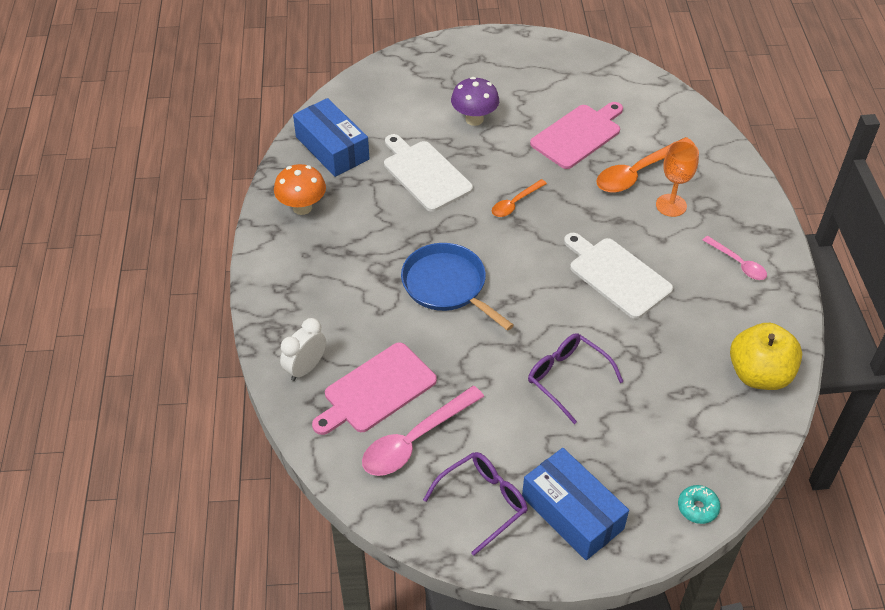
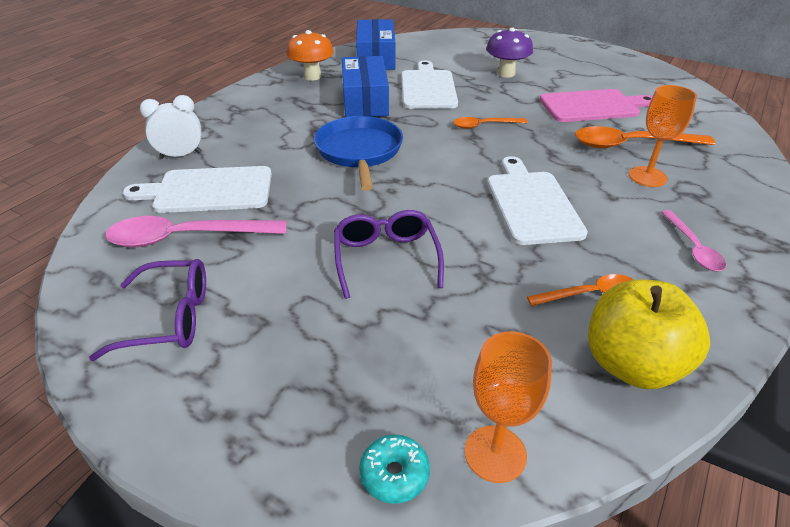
camera: 35 degrees right, 10 degrees down
(376, 390) = (209, 190): pink cutting board -> white cutting board
(572, 513) = (239, 382): blue box -> blue box (365, 100)
(706, 337) = (589, 294): none -> orange spoon
(733, 467) = (495, 453): none -> orange goblet

